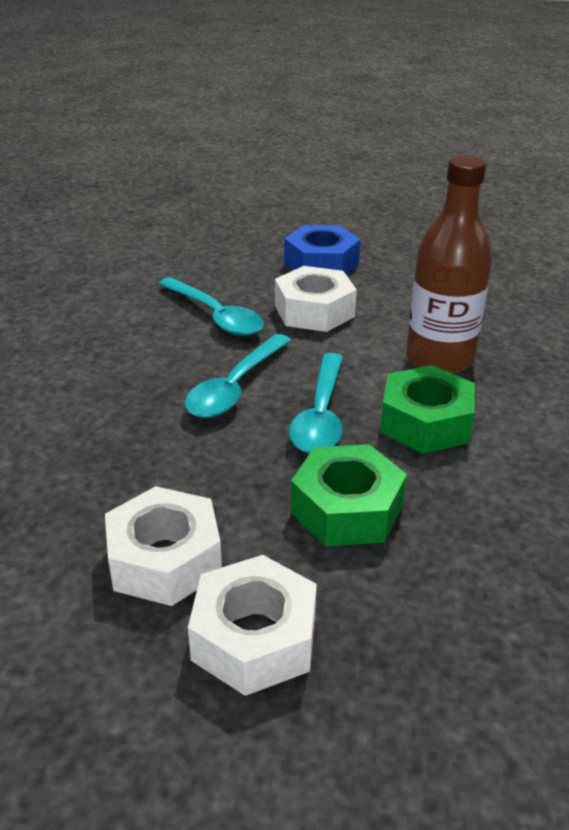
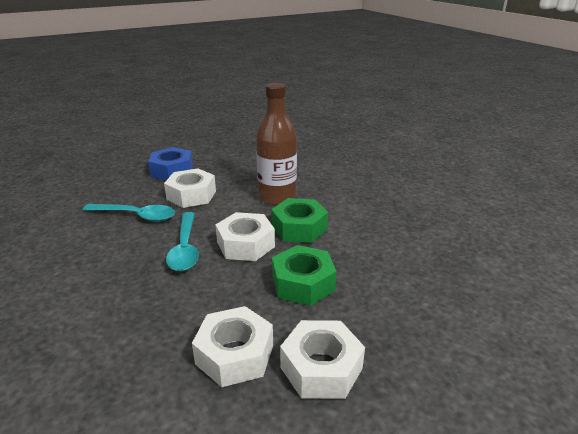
camera: 35 degrees left, 5 degrees down
(320, 415) = (245, 244): turquoise spoon -> white nut

